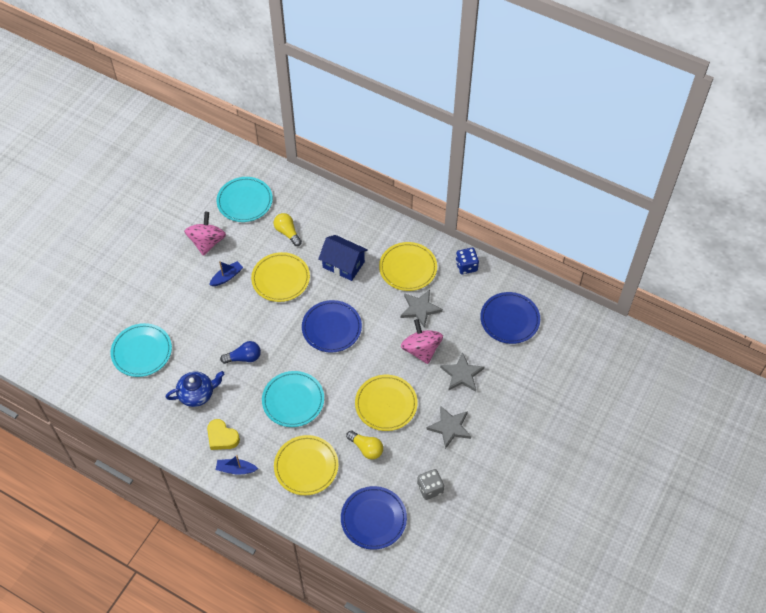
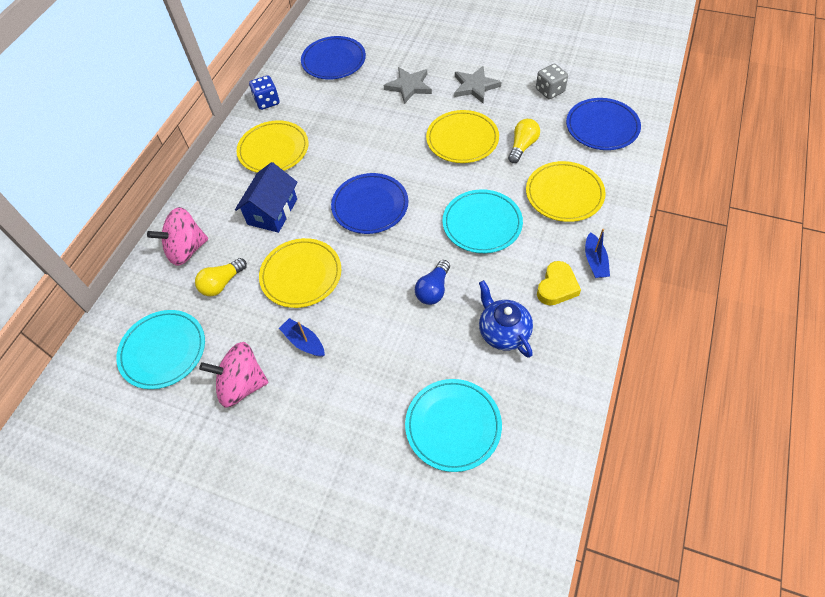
camera: 95 degrees left, 0 degrees up
(244, 358) = (433, 290): blue light bulb -> blue light bulb turned 135 degrees counterclockwise
(420, 309) = (330, 131): grey star -> none
(421, 350) = (385, 122): pink spinning top -> pink spinning top (186, 249)

